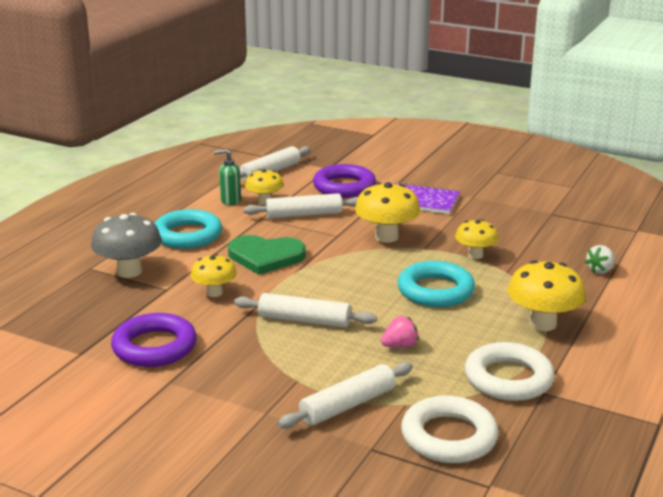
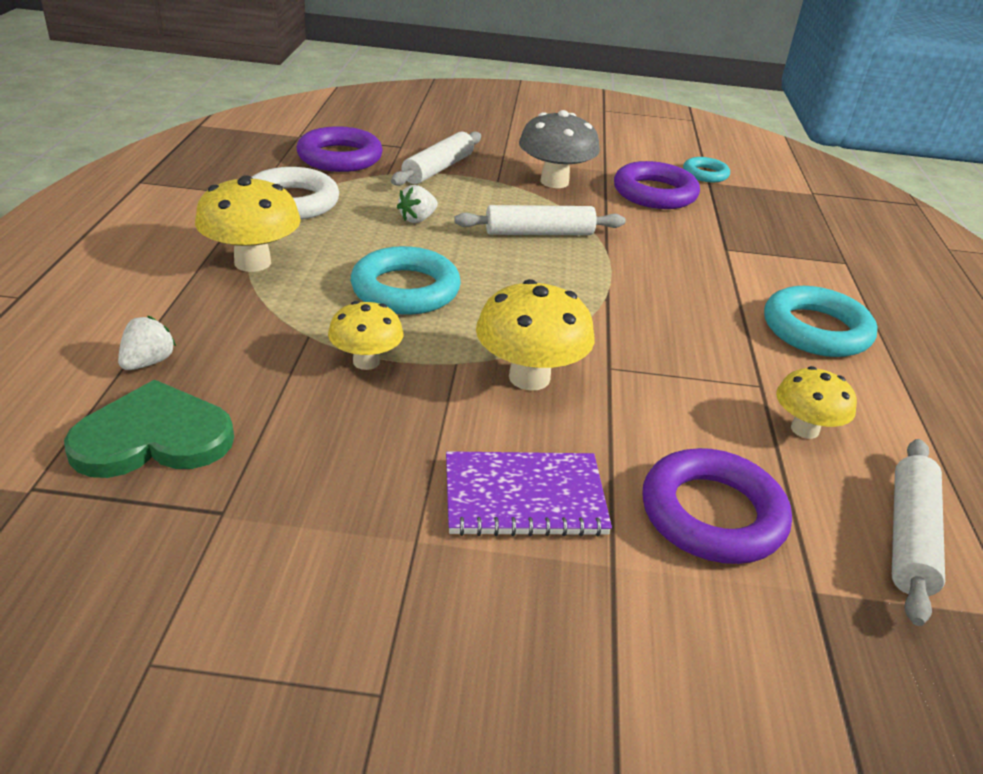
camera: 155 degrees right, 10 degrees up
(69, 363) = (705, 174): none -> turquoise ring
(129, 271) = (798, 264): grey mushroom -> grey mushroom (554, 182)
(214, 293) = (670, 251): yellow mushroom -> none
(230, 201) = (860, 419): green soap dispenser -> none
(265, 256) = (670, 310): green heart -> green heart (153, 437)
(304, 215) = (705, 407): white rolling pin -> none
(400, 346) = (417, 219): pink strawberry -> white strawberry
(449, 437) = (340, 157): white ring -> purple ring

